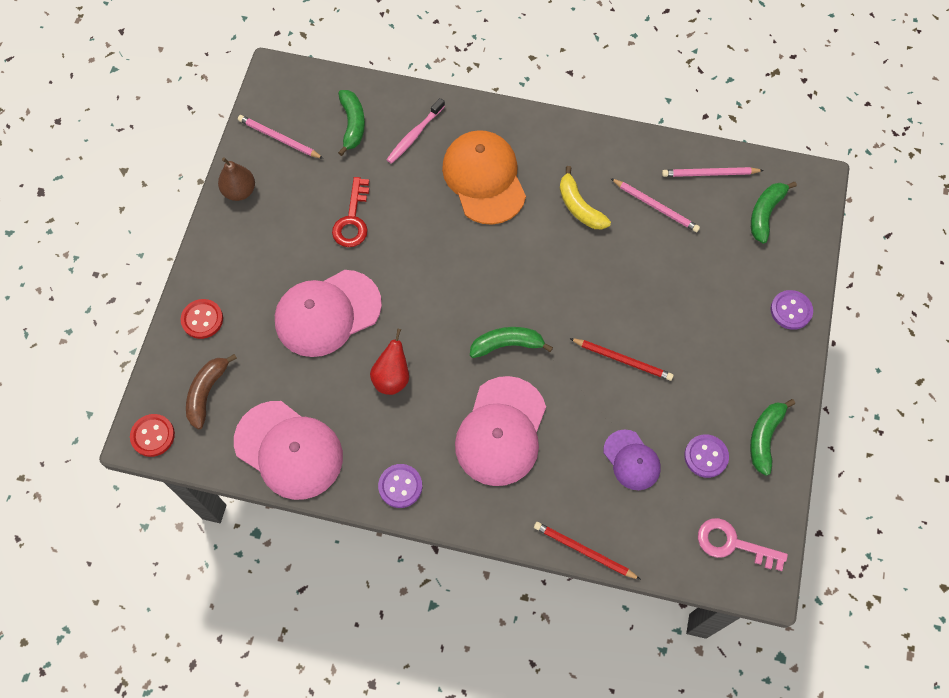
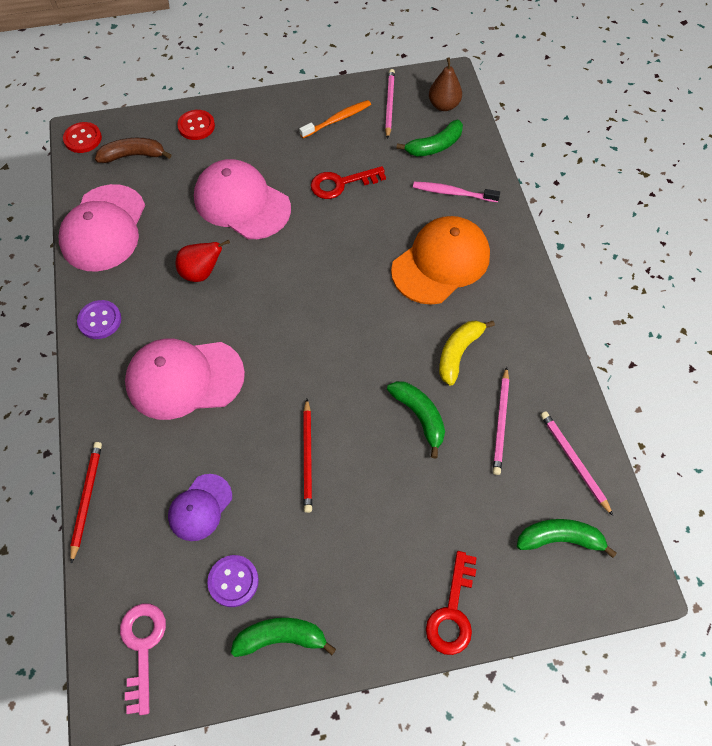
camera: 65 degrees right, 5 degrees down
(239, 191) = (324, 101): brown pear -> brown pear (444, 105)
(271, 190) = (337, 120): none -> orange toothbrush
(507, 345) = (276, 349): green banana -> green banana (419, 416)
(791, 310) = (452, 612): purple button -> red key

